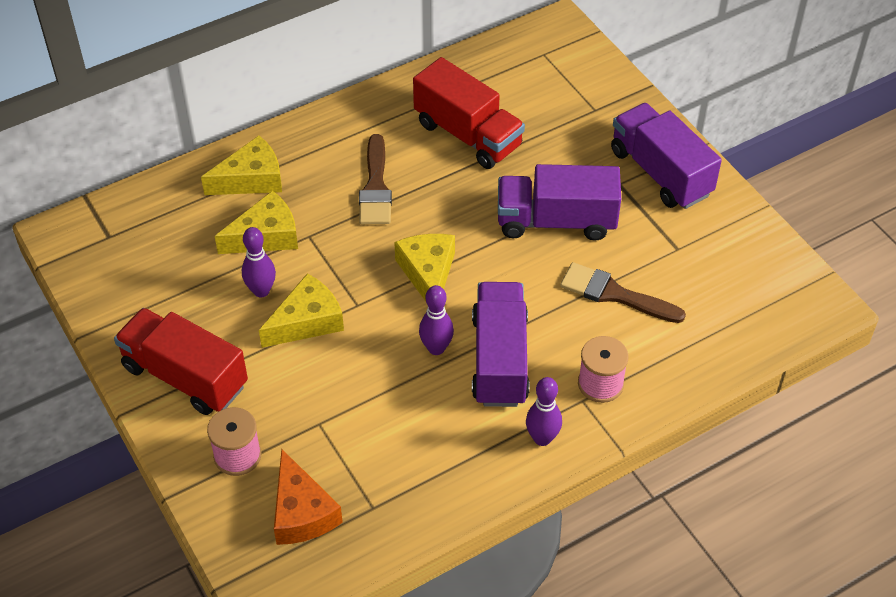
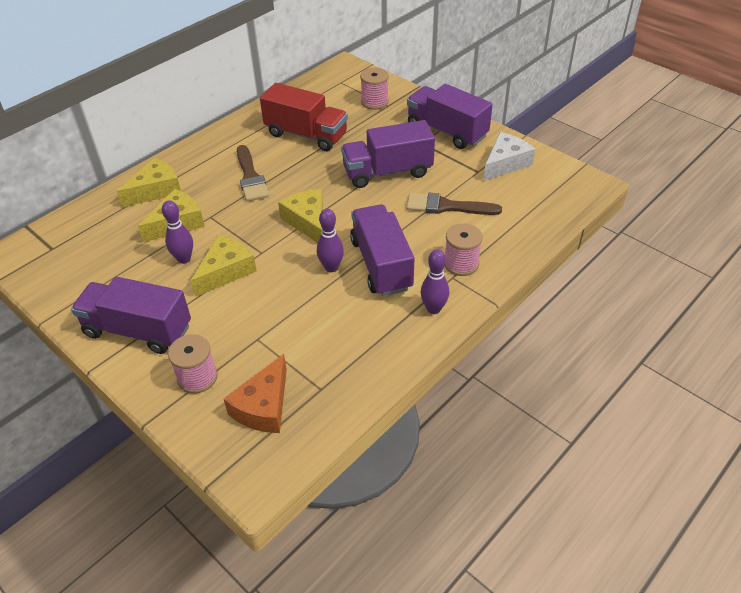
camera: 15 degrees left, 5 degrees down
(185, 376) = (138, 330): red truck -> purple truck
(302, 512) = (264, 406): orange cheese -> orange cheese turned 60 degrees clockwise
(579, 100) = (374, 102): none -> pink spool
(720, 245) = (505, 163): none -> white cheese

